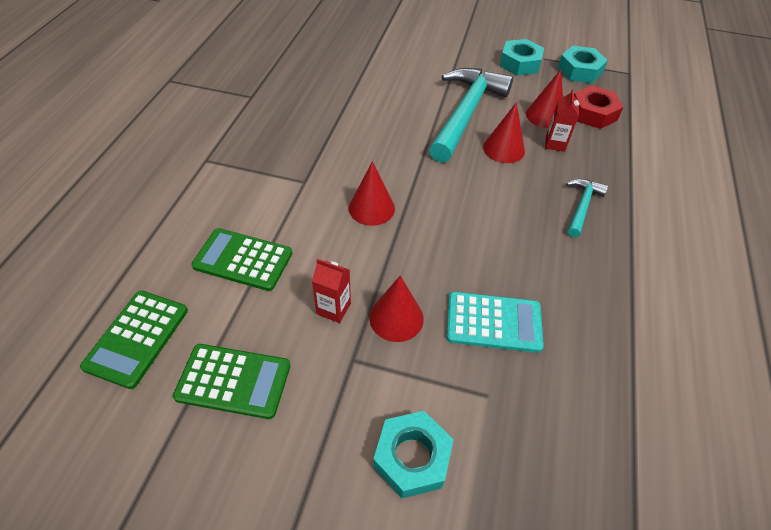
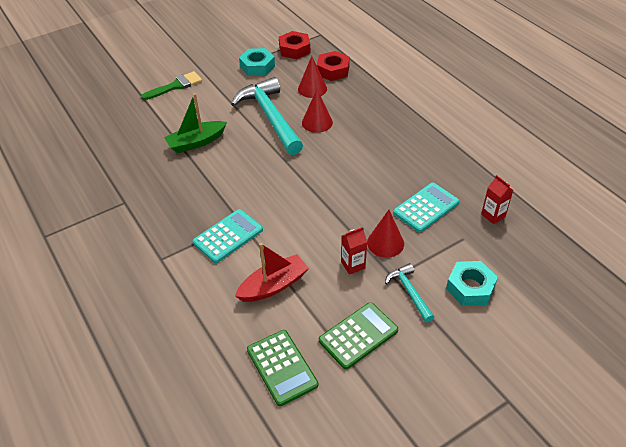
camera: 45 degrees left, 5 degrees down
(243, 260) = (273, 286): green calculator -> red boat
(276, 185) = (228, 236): none -> turquoise calculator
(371, 90) = (196, 142): none -> green boat
(371, 208) = (297, 205): red cone -> none
(424, 35) = (175, 86): none -> green brush
(555, 144) = (337, 101): red carton -> red carton (493, 215)
(580, 70) = (294, 50): turquoise nut -> red nut
(582, 206) = (391, 124): turquoise hammer -> turquoise hammer (409, 292)

